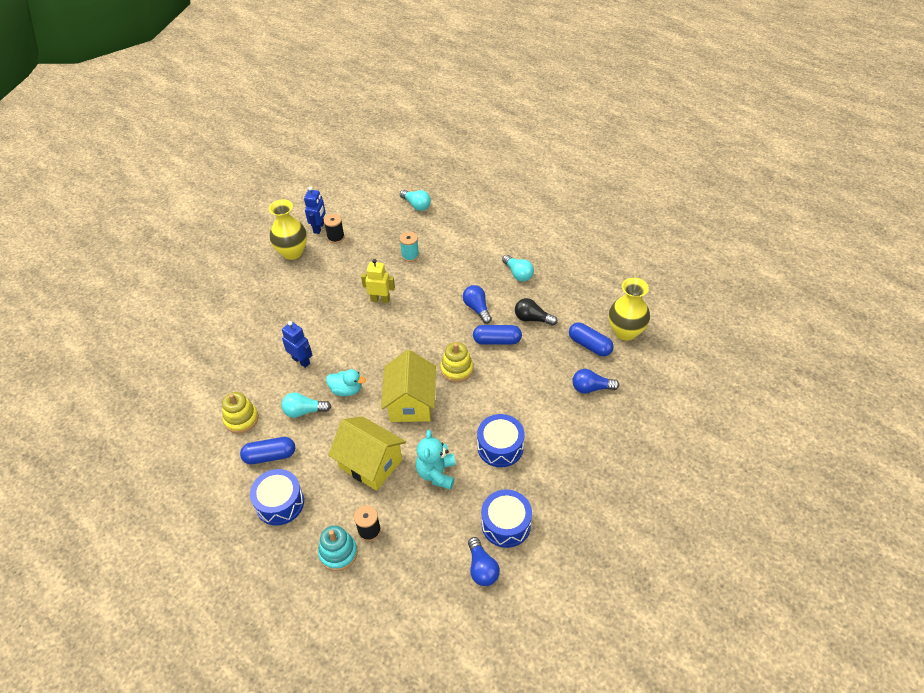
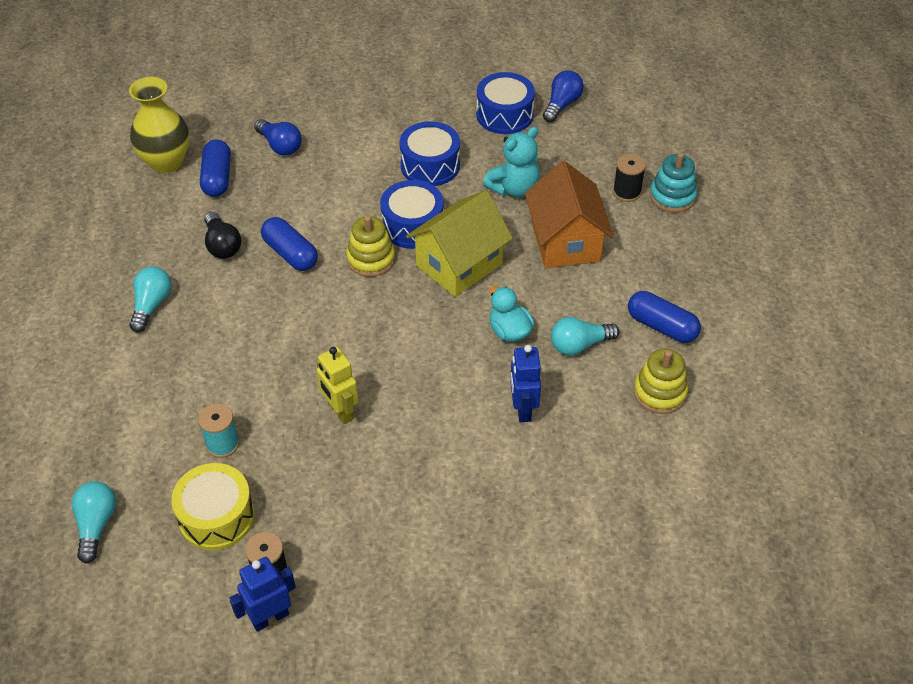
camera: 135 degrees left, 0 degrees up
(280, 503) = (691, 274): blue drum -> blue drum (412, 226)
(292, 252) = (358, 603): yellow vase -> none
(304, 411) = (579, 345): turquoise light bulb -> turquoise light bulb turned 120 degrees clockwise
(370, 463) = (565, 242): yellow house -> orange house
(378, 236) = (216, 517): none -> yellow drum
(477, 308) = (255, 304): blue light bulb -> none

